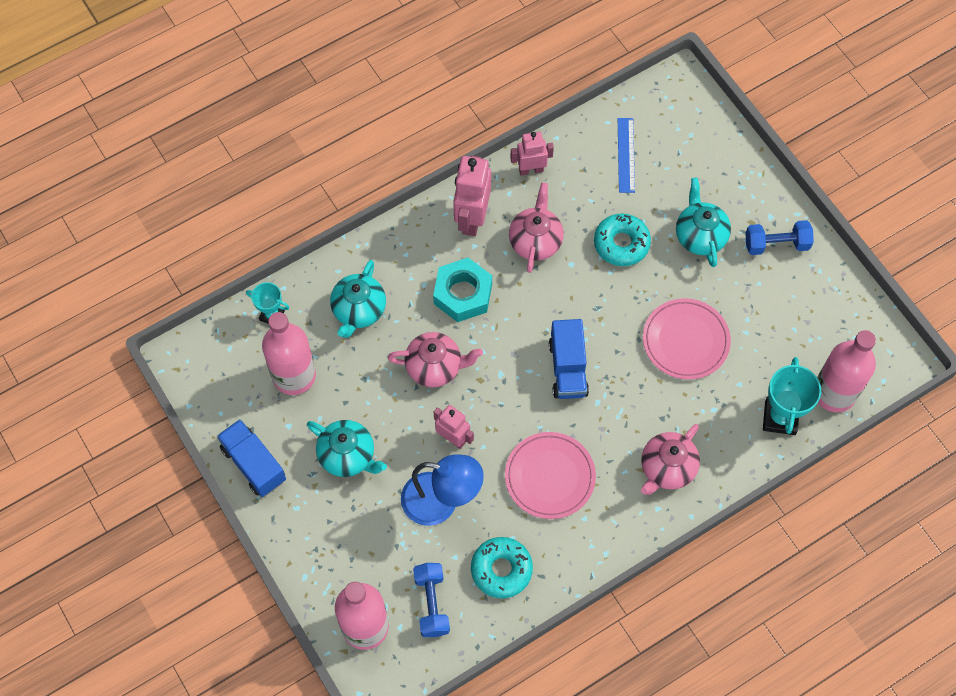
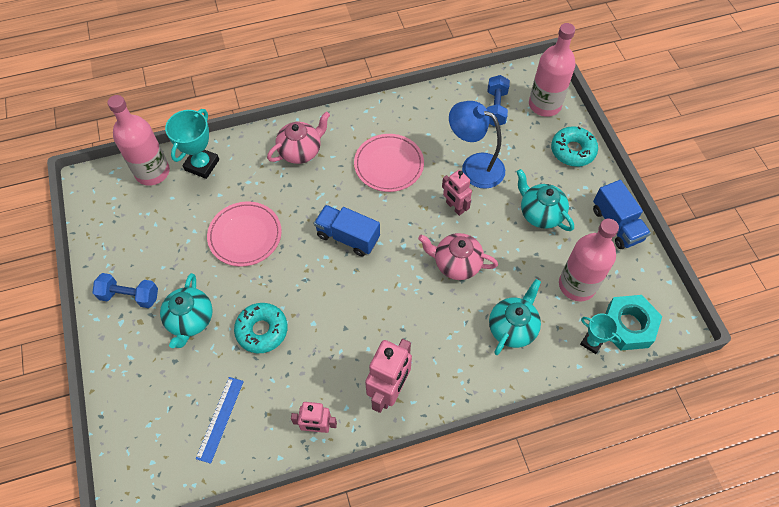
camera: 165 degrees left, 5 degrees down
(463, 294) = (417, 320): turquoise nut -> turquoise nut (628, 326)
(501, 569) = (442, 117): turquoise donut -> turquoise donut (572, 151)
(535, 241) = (337, 352): pink teapot -> none
(568, 368) = (348, 237): blue truck -> blue truck turned 75 degrees counterclockwise

